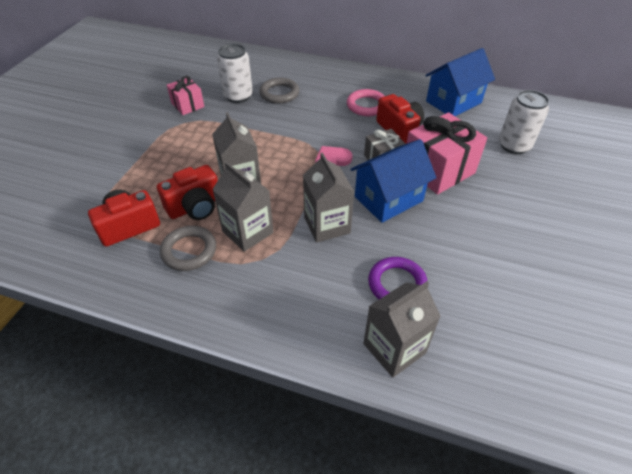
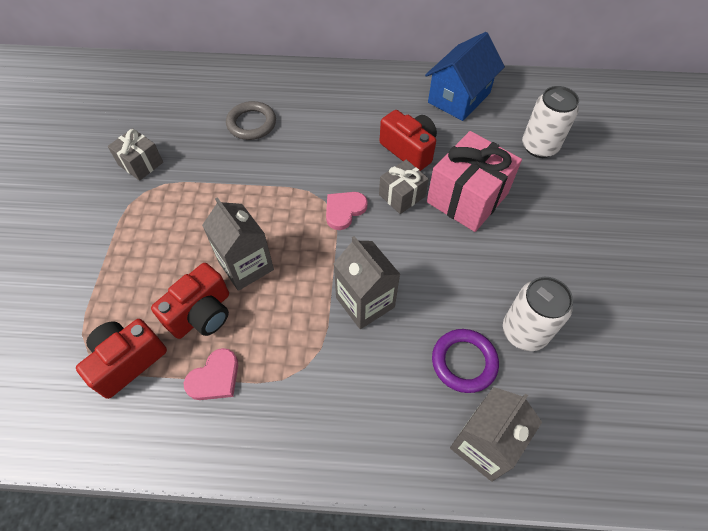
camera: 15 degrees left, 10 degrees up
(187, 105) = (140, 164): pink gift -> grey gift
(189, 251) = (215, 378): grey ring -> pink heart
(238, 96) = (201, 137): white can -> white can (524, 332)
(247, 232) = (276, 334): grey carton -> none
(366, 106) = (362, 122): pink ring -> none
(388, 199) = (423, 250): blue house -> none

